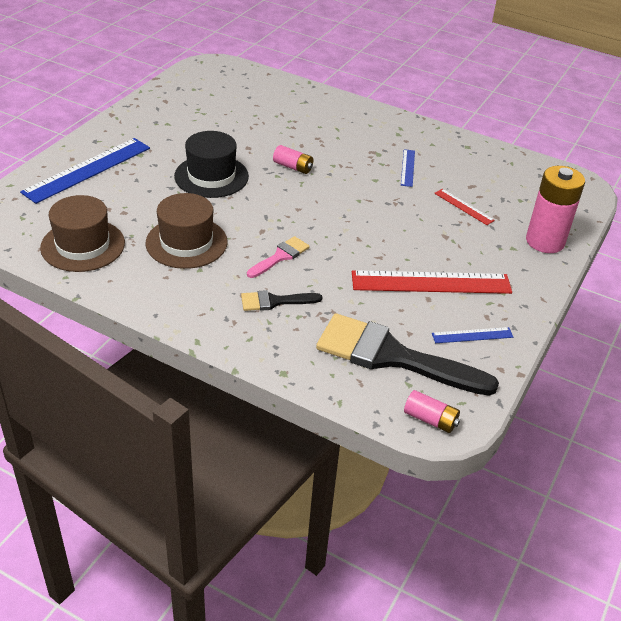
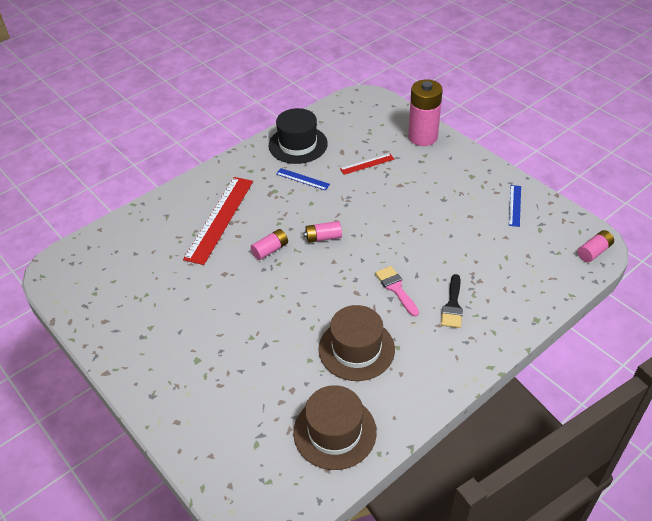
camera: 65 degrees left, 5 degrees up
(87, 170) = (205, 410): blue ruler -> none
(211, 176) = (260, 310): black hat -> black hat (298, 144)
(328, 196) = (323, 237): none -> pink battery
(392, 356) = (529, 253): black brush -> none
(431, 282) = (453, 209): red ruler -> red ruler (219, 219)

